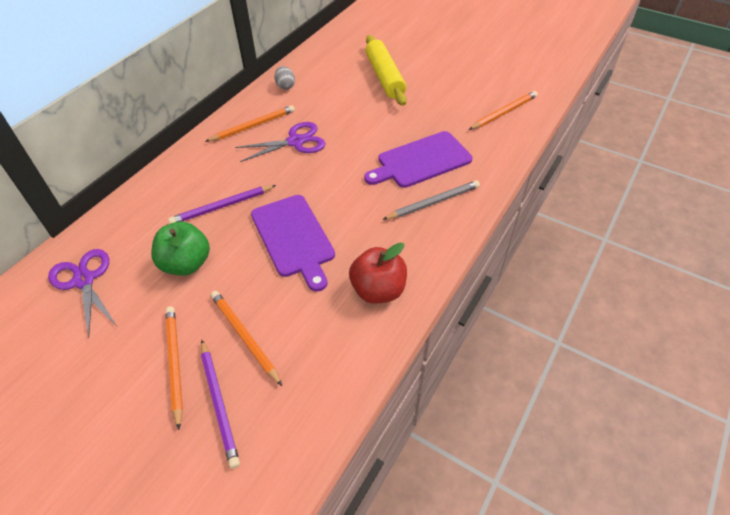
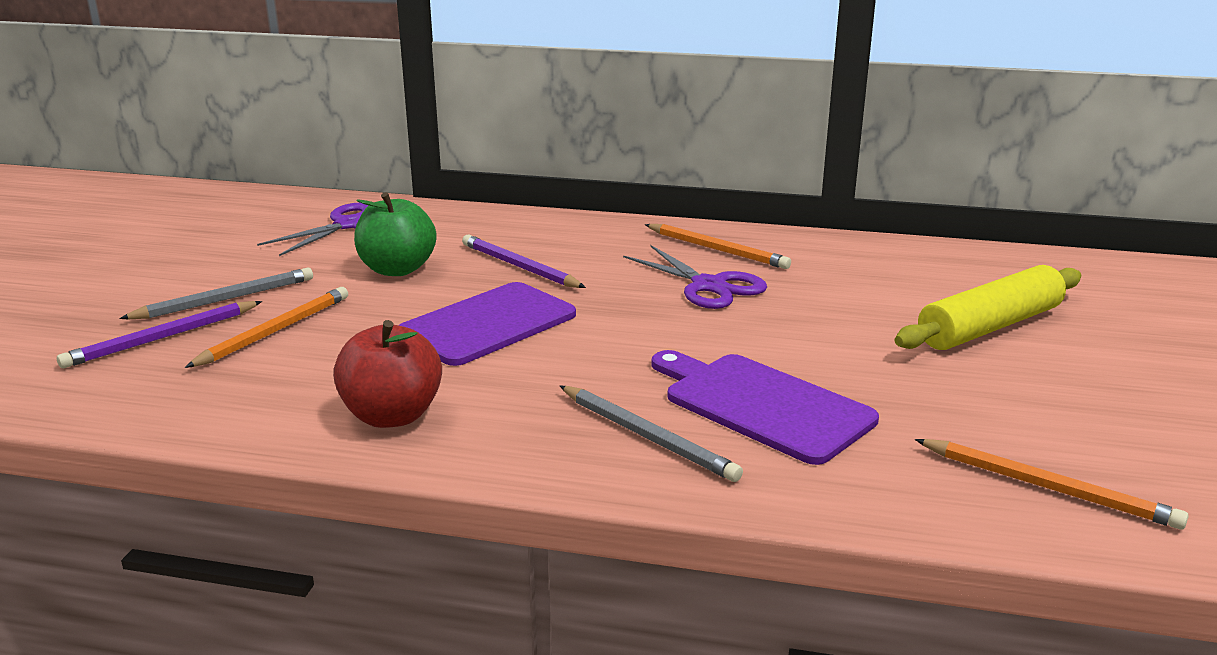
camera: 70 degrees right, 25 degrees down
(174, 364) = (225, 299): orange pencil -> grey pencil
(285, 86) = (846, 251): grey egg -> none

